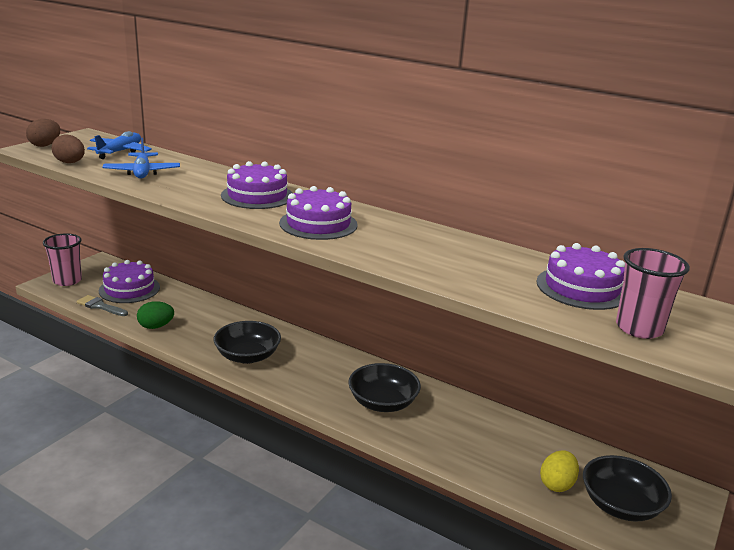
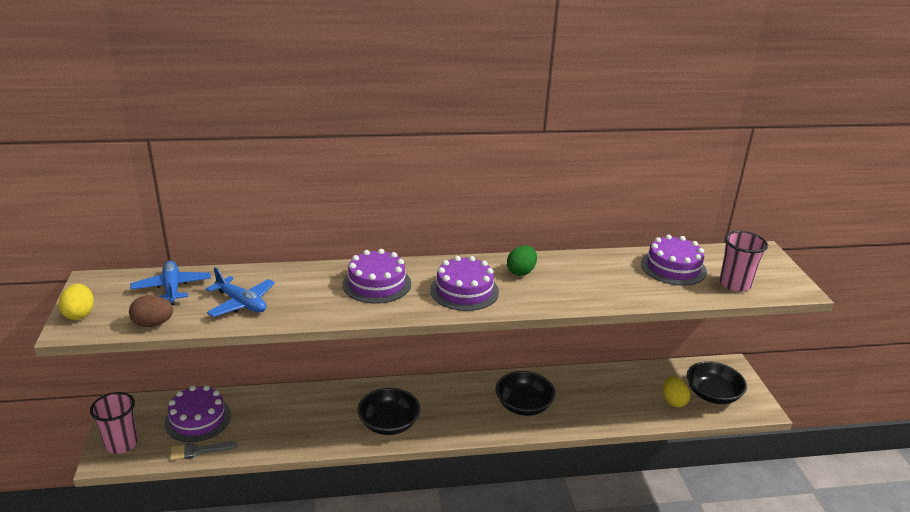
camera: 40 degrees left, 5 degrees up
(45, 145) = (79, 314): brown egg -> yellow egg
(156, 326) = (279, 441): green egg -> green egg (521, 272)

